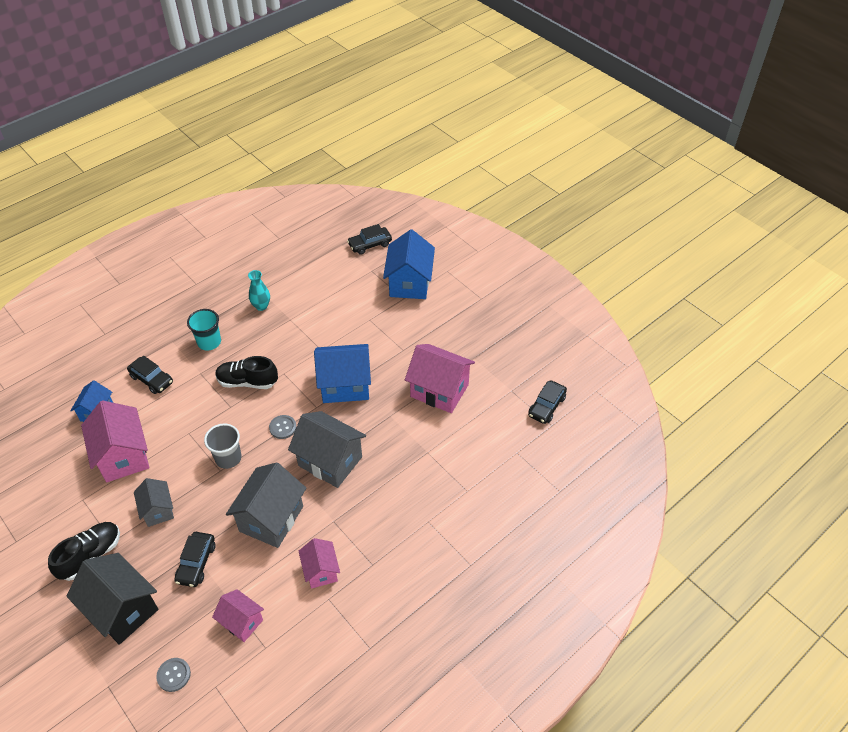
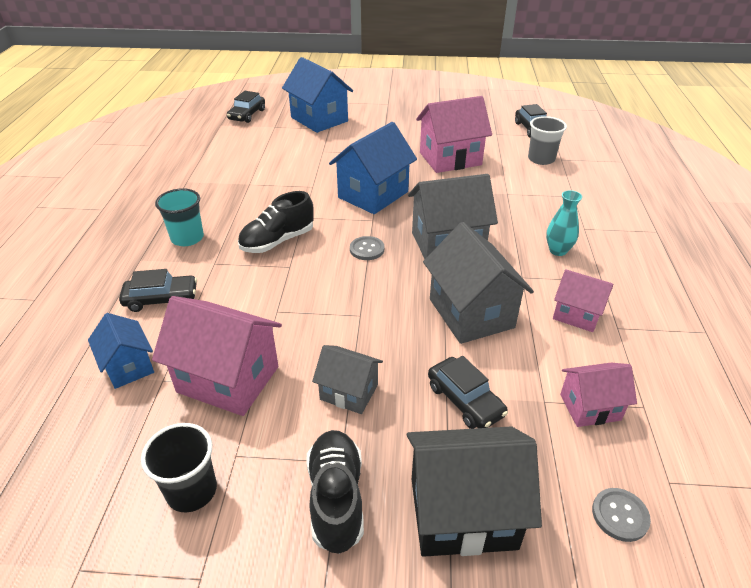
camera: 45 degrees left, 10 degrees down
(52, 501) = (192, 490): none -> black cup
(228, 458) = (352, 301): grey cup -> grey cup (541, 159)
(261, 306) = (205, 190): turquoise vase -> turquoise vase (558, 250)

